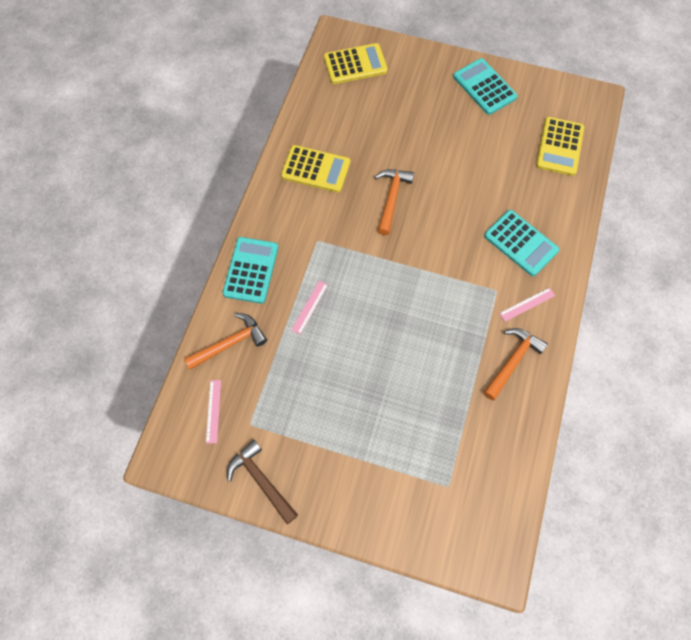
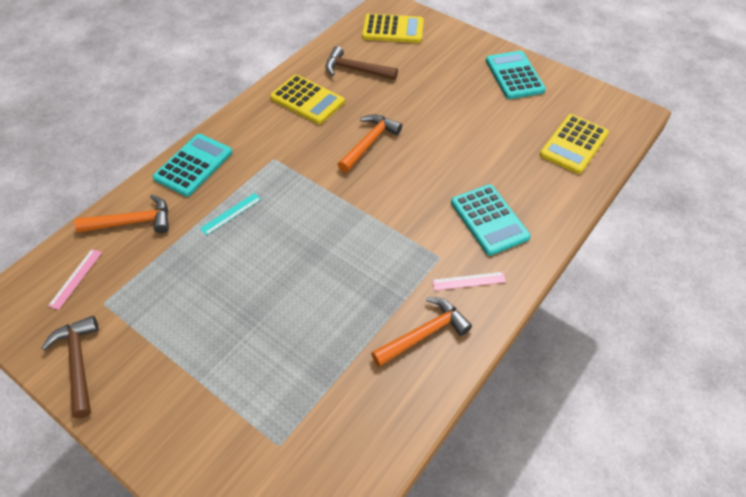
camera: 20 degrees right, 15 degrees down
(309, 307) = (231, 213): pink ruler -> turquoise ruler
(343, 122) = (356, 70): none -> brown hammer

